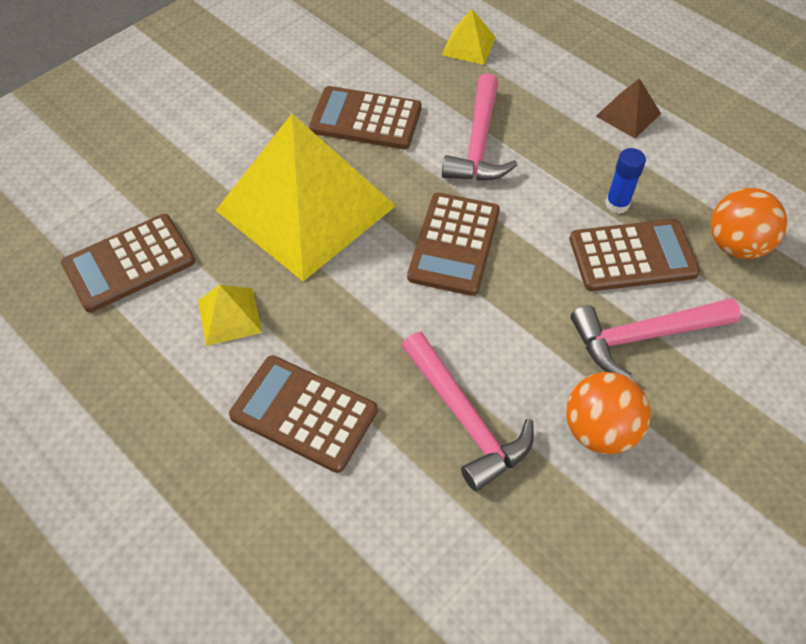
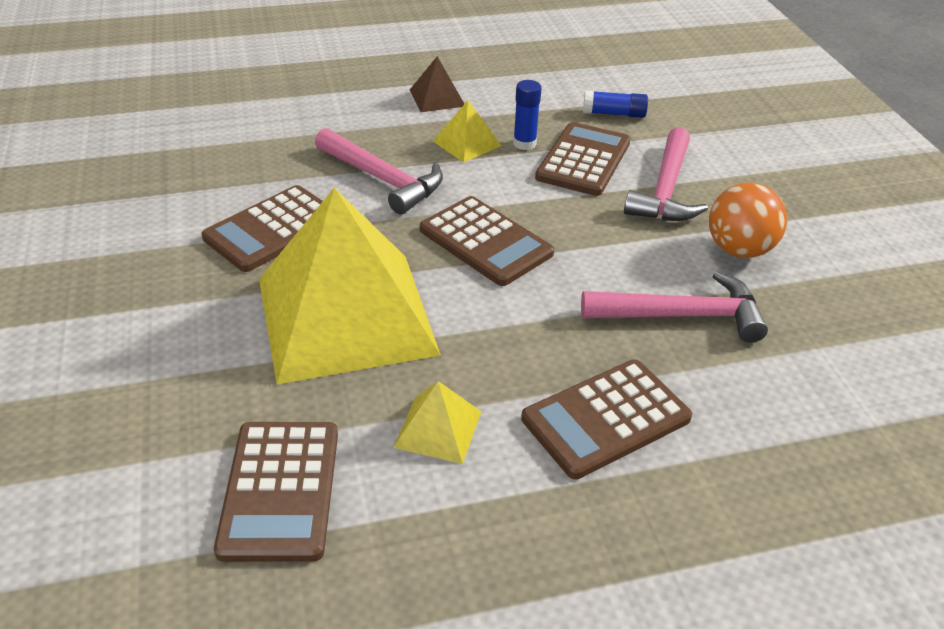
camera: 60 degrees left, 15 degrees down
(468, 46) = (257, 134): yellow pyramid -> yellow pyramid (466, 143)
(736, 245) = (614, 114): orange ball -> blue glue stick

